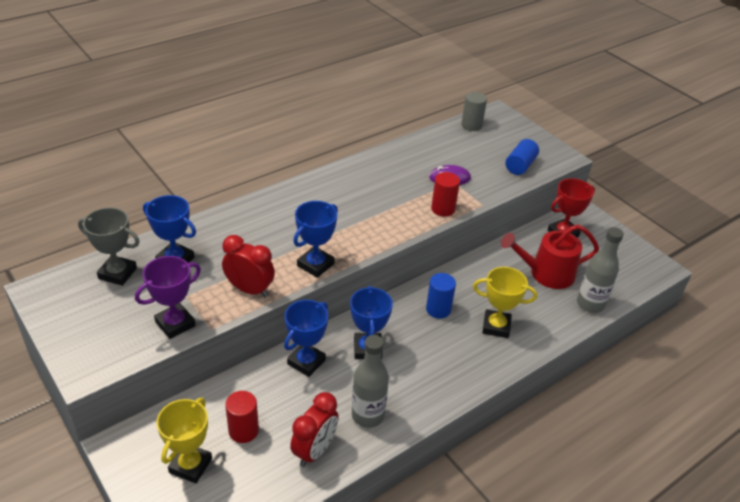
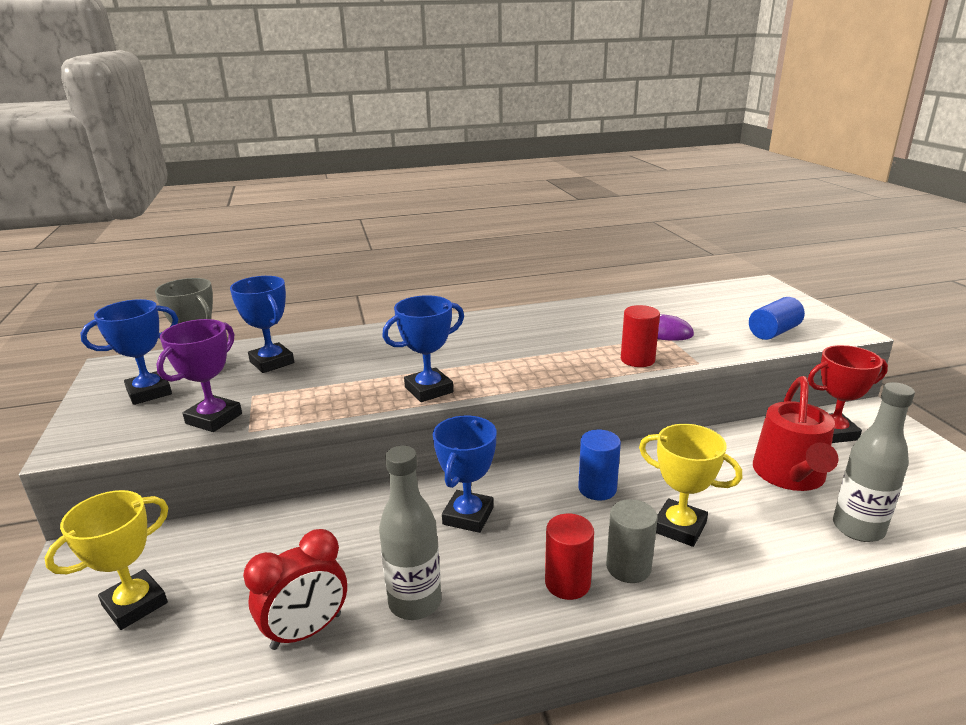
camera: 25 degrees right, 15 degrees down
(175, 324) = (214, 418): purple trophy -> purple trophy turned 45 degrees counterclockwise
(243, 430) = (234, 578): red cylinder -> red cylinder (567, 583)
(249, 290) = (328, 401): red clock -> none
(306, 362) = (375, 514): blue trophy -> blue trophy (149, 392)
(471, 125) = (719, 291): grey cylinder -> grey cylinder (628, 567)
(546, 273) = (790, 475): red watering can -> red watering can turned 90 degrees counterclockwise

